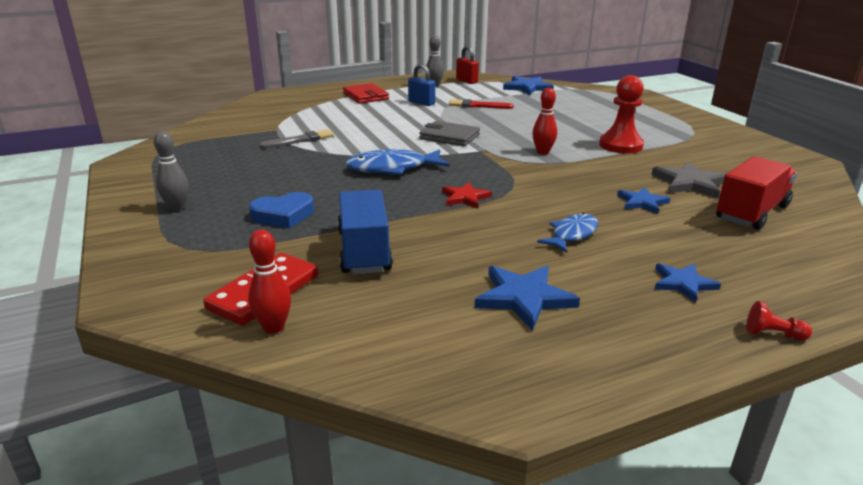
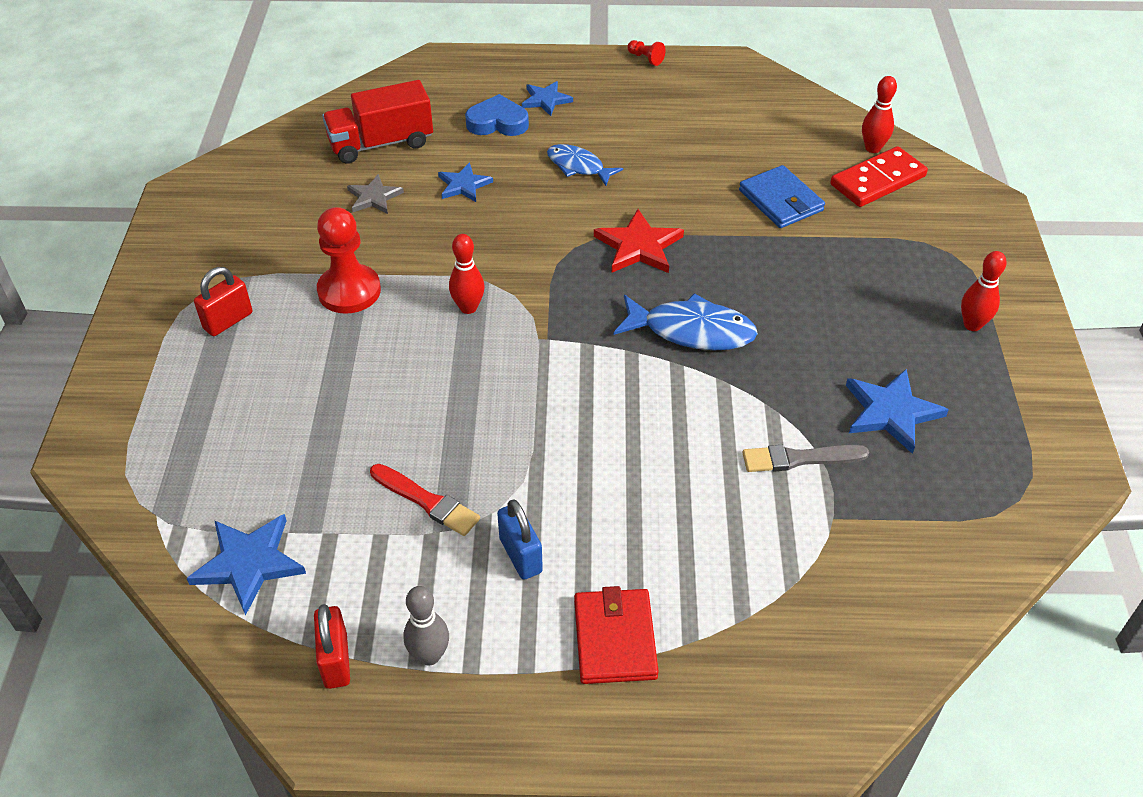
camera: 155 degrees left, 20 degrees up
(177, 207) = (972, 325): grey bowling pin -> red bowling pin
(283, 215) = (850, 275): blue heart -> blue heart (497, 122)
(364, 251) = (781, 200): blue truck -> blue wallet
(449, 137) = (562, 394): grey wallet -> none
(465, 197) = (639, 246): red star -> red star, size x1.53
(524, 298) = (676, 121): blue star -> blue star (891, 412)
(572, 234) = (578, 166): blue fish -> blue fish turned 60 degrees clockwise
(660, 127) = (228, 321): none -> red padlock
(690, 183) = (374, 197): grey star -> grey star, size x0.65
(773, 334) = (538, 56): red pawn -> red pawn (645, 58)

